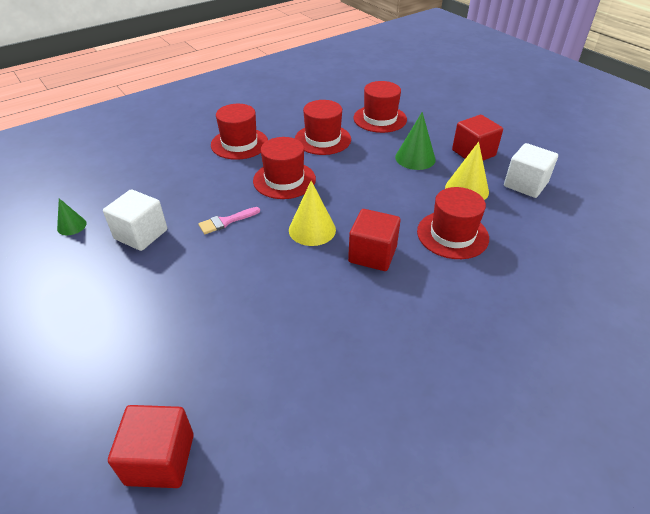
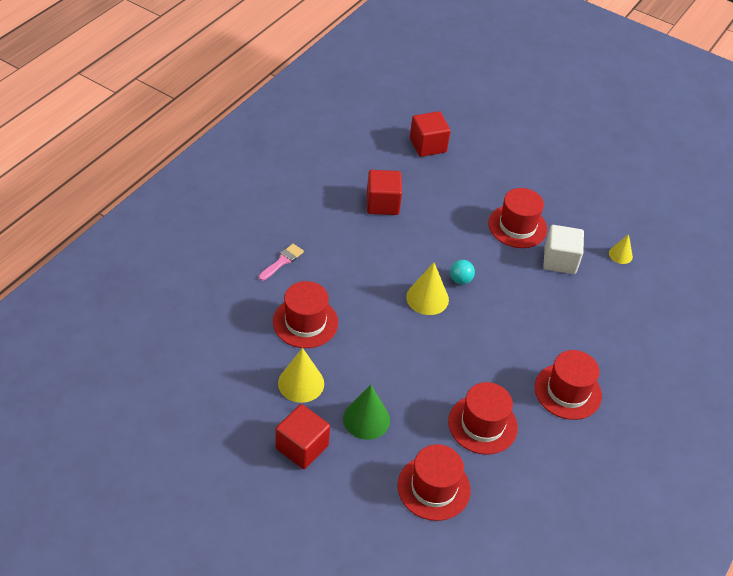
camera: 155 degrees right, 5 degrees up
(71, 226) = (620, 255): green cone -> yellow cone
(226, 221) = (503, 288): pink brush -> pink brush (282, 261)
(264, 239) = (460, 280): none -> turquoise ball
(284, 180) = (485, 349): red hat -> red hat (517, 226)
(372, 254) = (367, 286): red cube -> red cube (382, 204)
(525, 184) = (240, 407): white cube -> none

